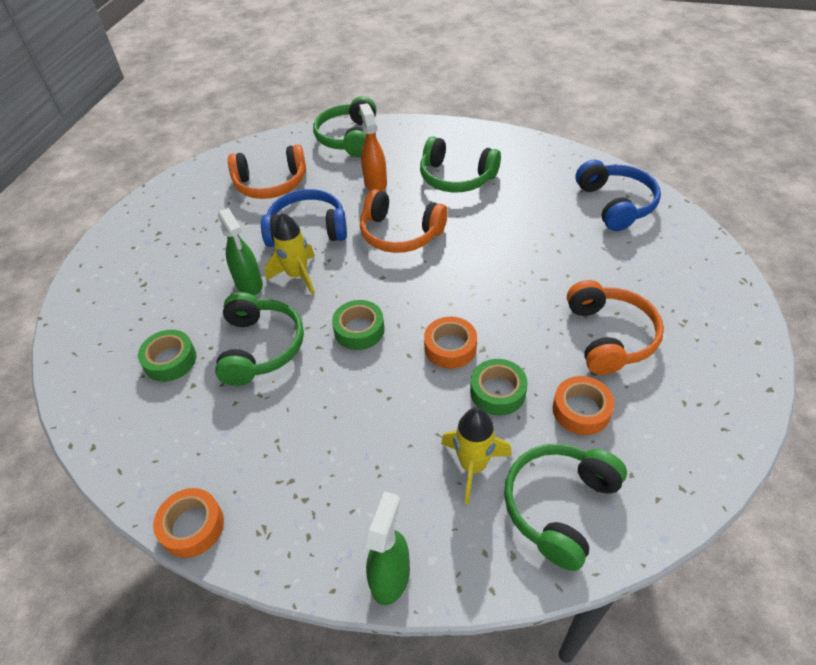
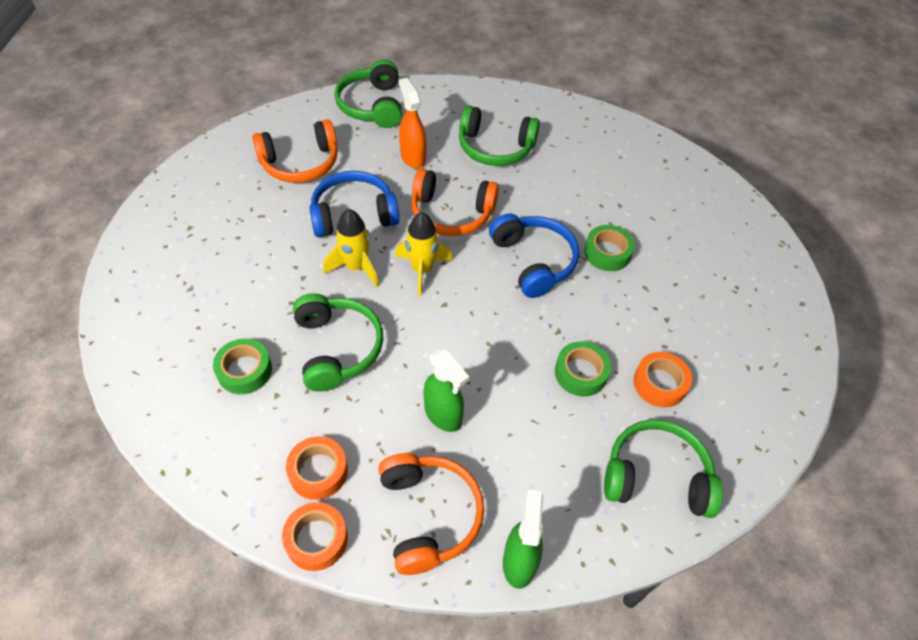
camera: 15 degrees left, 5 degrees up
(249, 284) = (307, 280): green spray bottle -> green spray bottle (443, 415)
(359, 330) = (434, 321): green tape -> green tape (607, 253)
(450, 347) = (527, 332): orange tape -> orange tape (318, 471)
(473, 466) = (572, 448): yellow rocket -> yellow rocket (422, 270)
(559, 506) = (656, 476): green headphones -> green headphones turned 75 degrees clockwise
(609, 336) = (673, 308): orange headphones -> orange headphones (429, 515)
(616, 204) = (656, 170): blue headphones -> blue headphones (534, 261)

